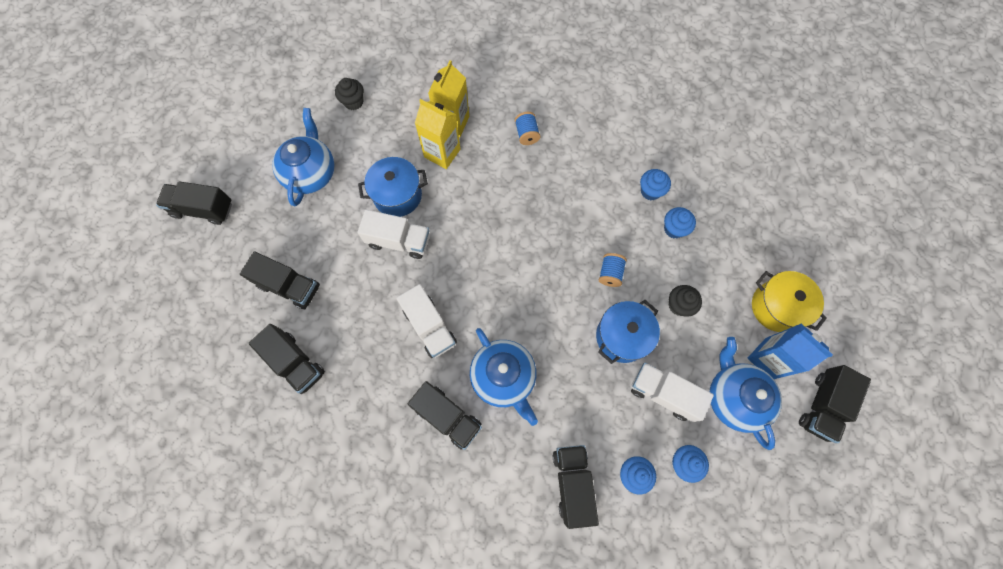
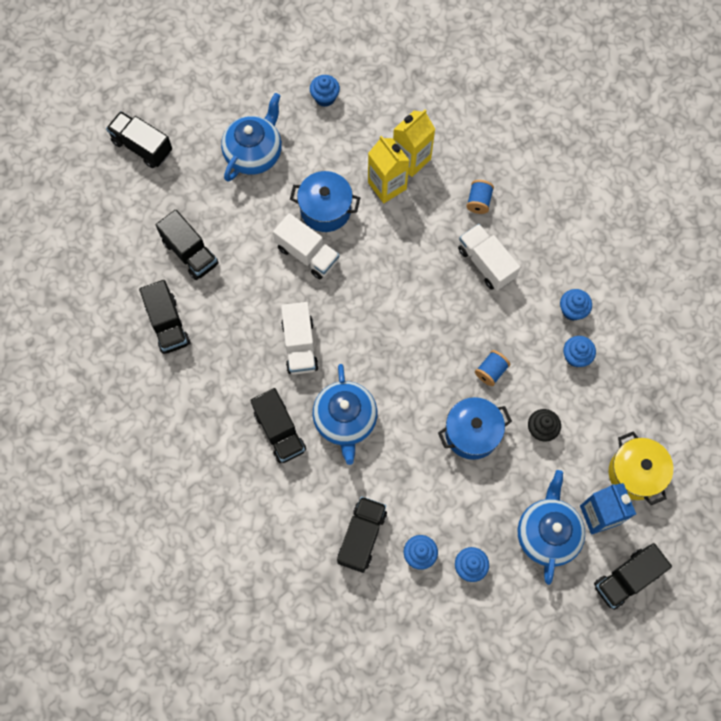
camera: 25 degrees right, 0 degrees up
(353, 102) = (325, 97): black cupcake -> blue cupcake
(663, 393) = (483, 500): white truck -> white truck (486, 263)

